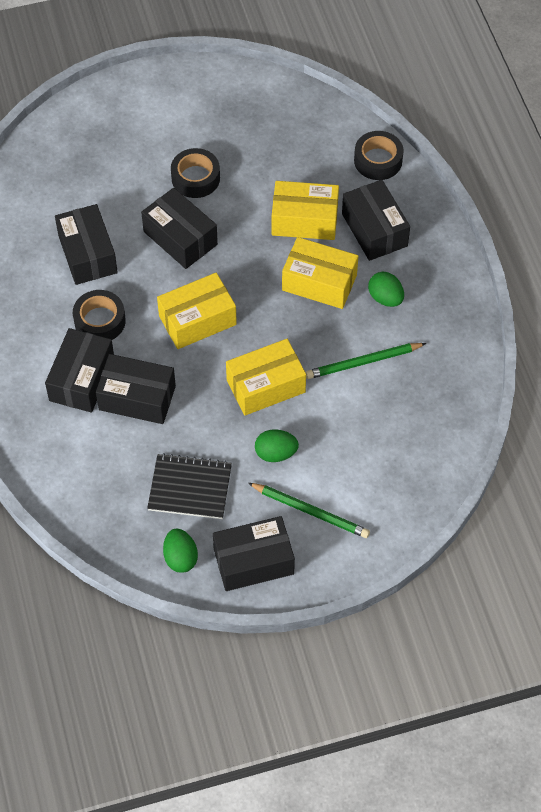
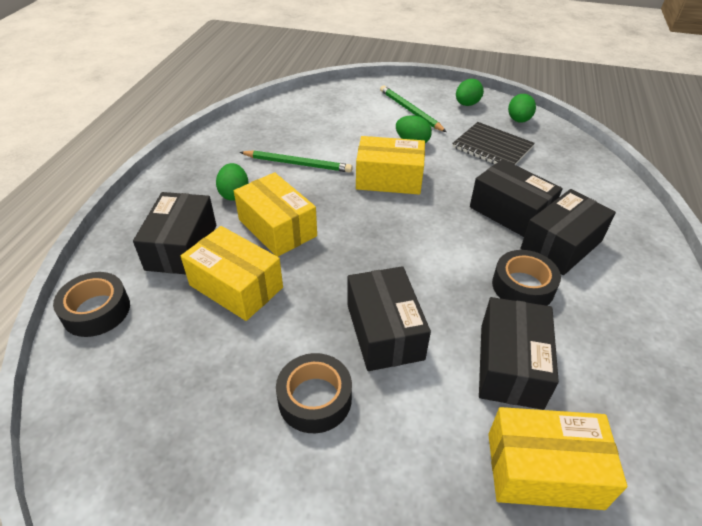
camera: 150 degrees left, 15 degrees down
(197, 320) = (417, 245): yellow box -> yellow box (543, 470)
(253, 561) = (467, 104): black box -> green egg

